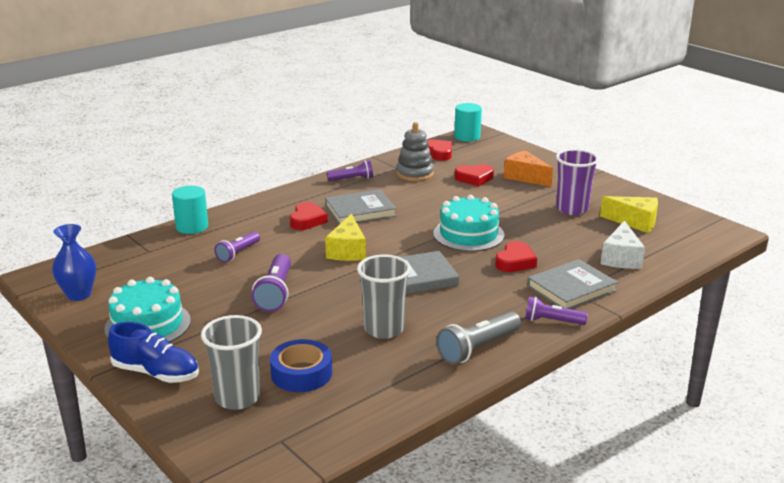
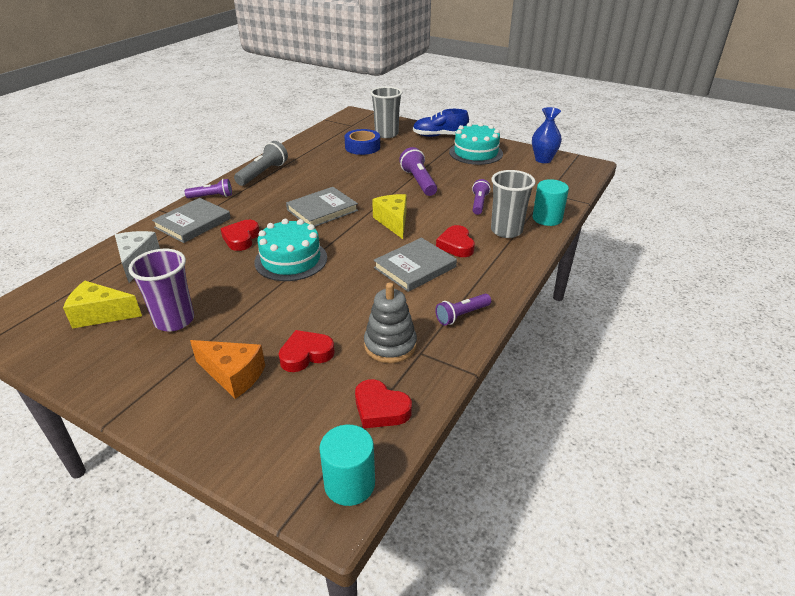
camera: 160 degrees right, 10 degrees up
(384, 329) = (328, 173): grey cup -> grey cup (506, 231)

